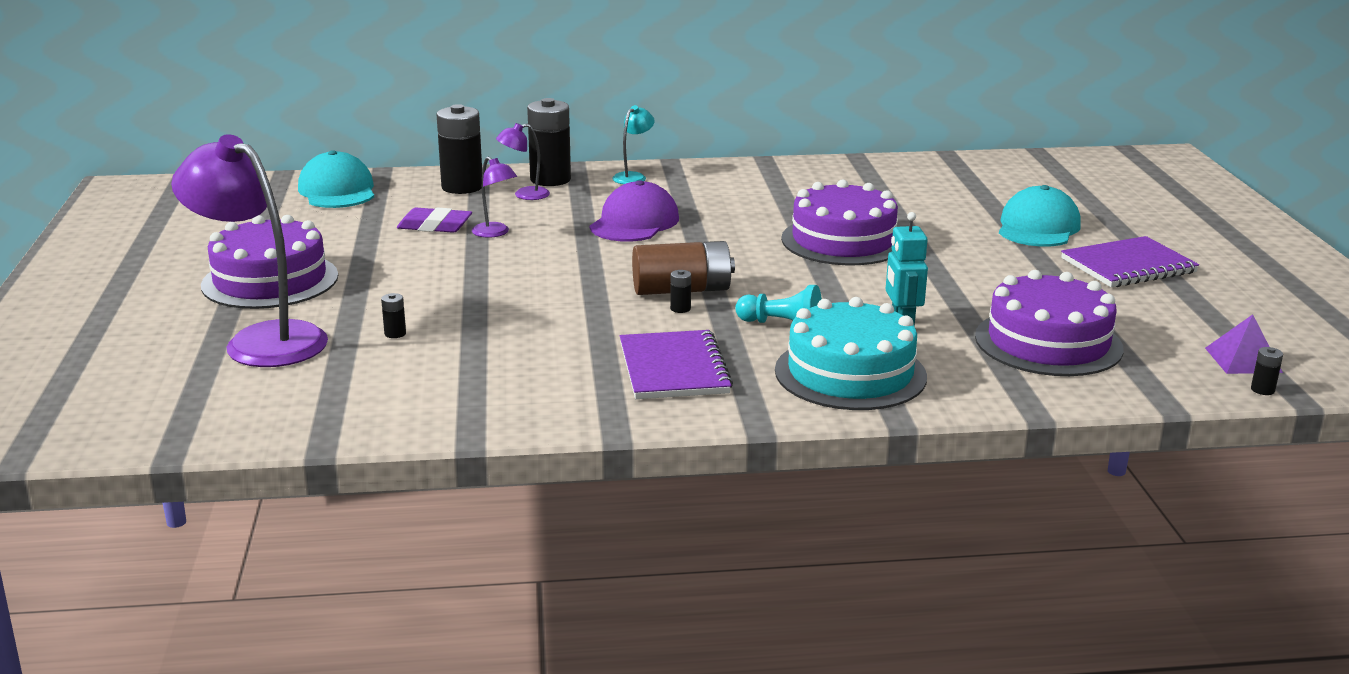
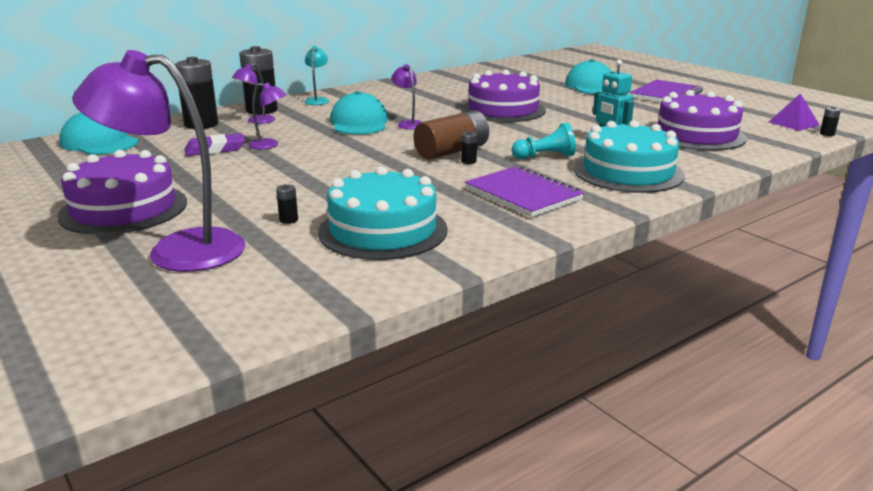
camera: 30 degrees left, 0 degrees up
(465, 371) = (383, 230): none -> turquoise cake
(634, 222) = (359, 123): purple cap -> turquoise cap
(690, 237) = (408, 124): none -> purple lamp

